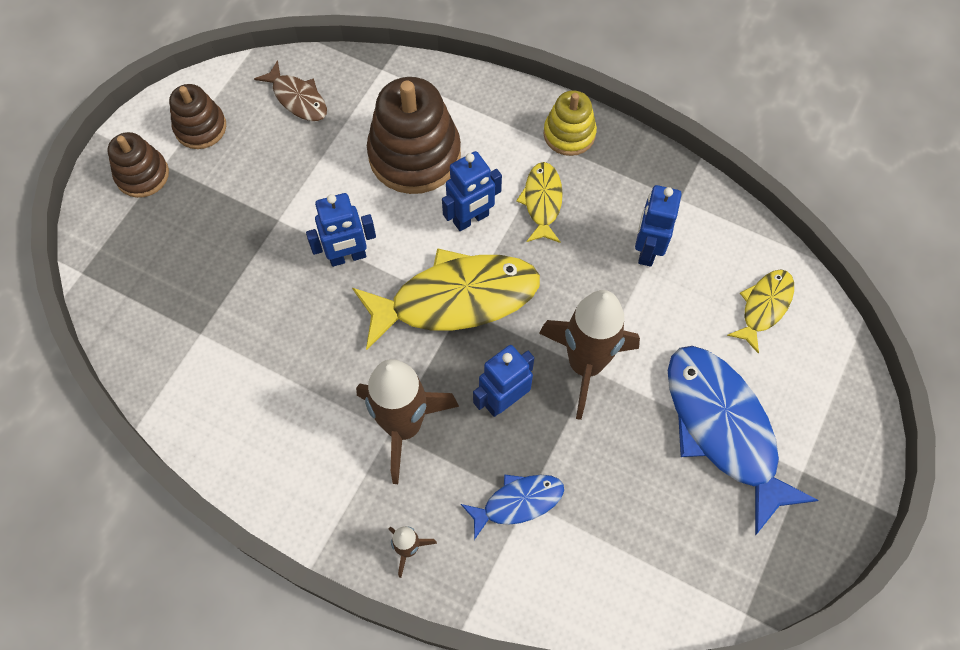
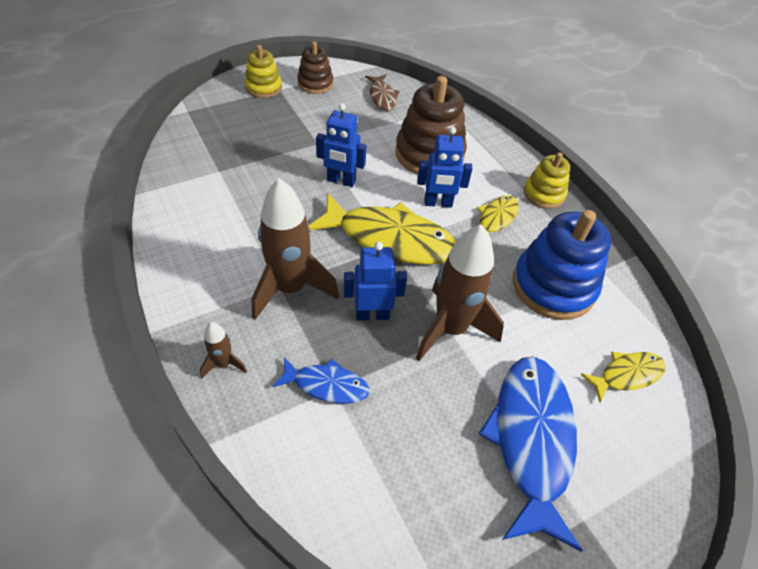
camera: 30 degrees right, 15 degrees down
(142, 175) = (263, 87): brown stacking toy -> yellow stacking toy
(647, 250) = (553, 286): blue robot -> blue stacking toy

